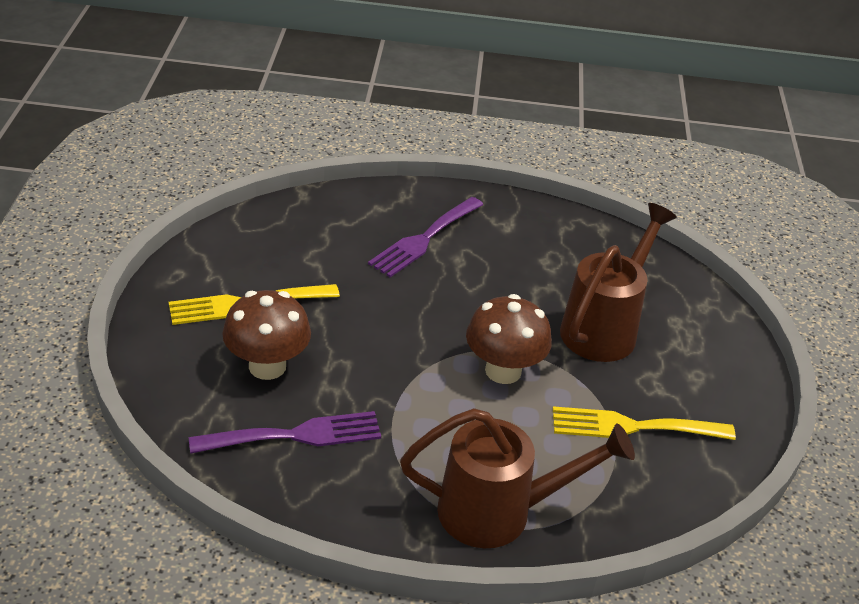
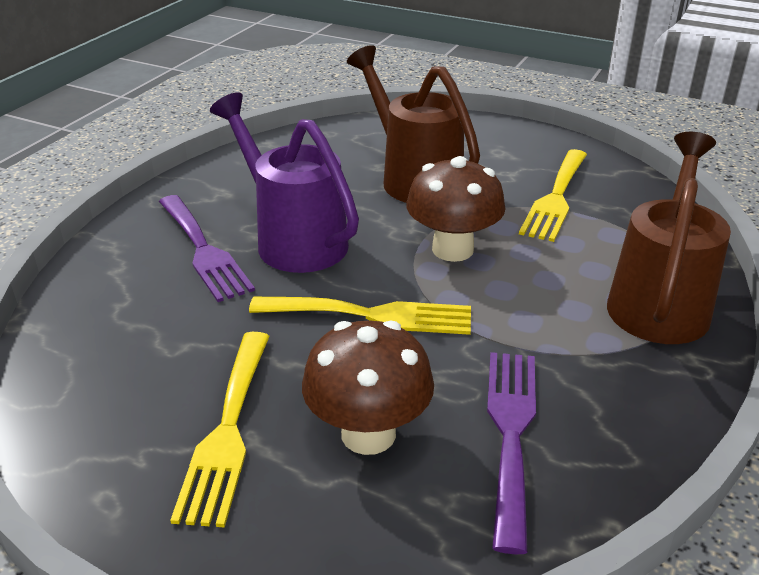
camera: 65 degrees left, 5 degrees down
(391, 342) = (372, 315): none -> yellow fork
(464, 279) = (294, 239): none -> purple watering can

